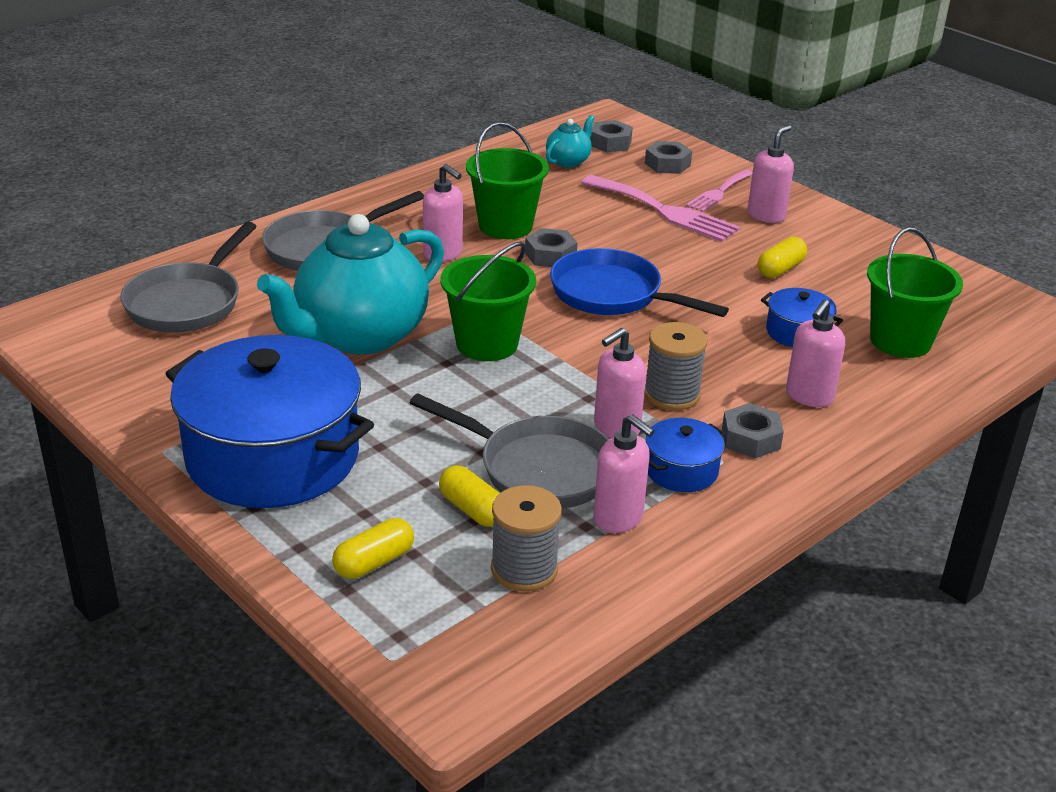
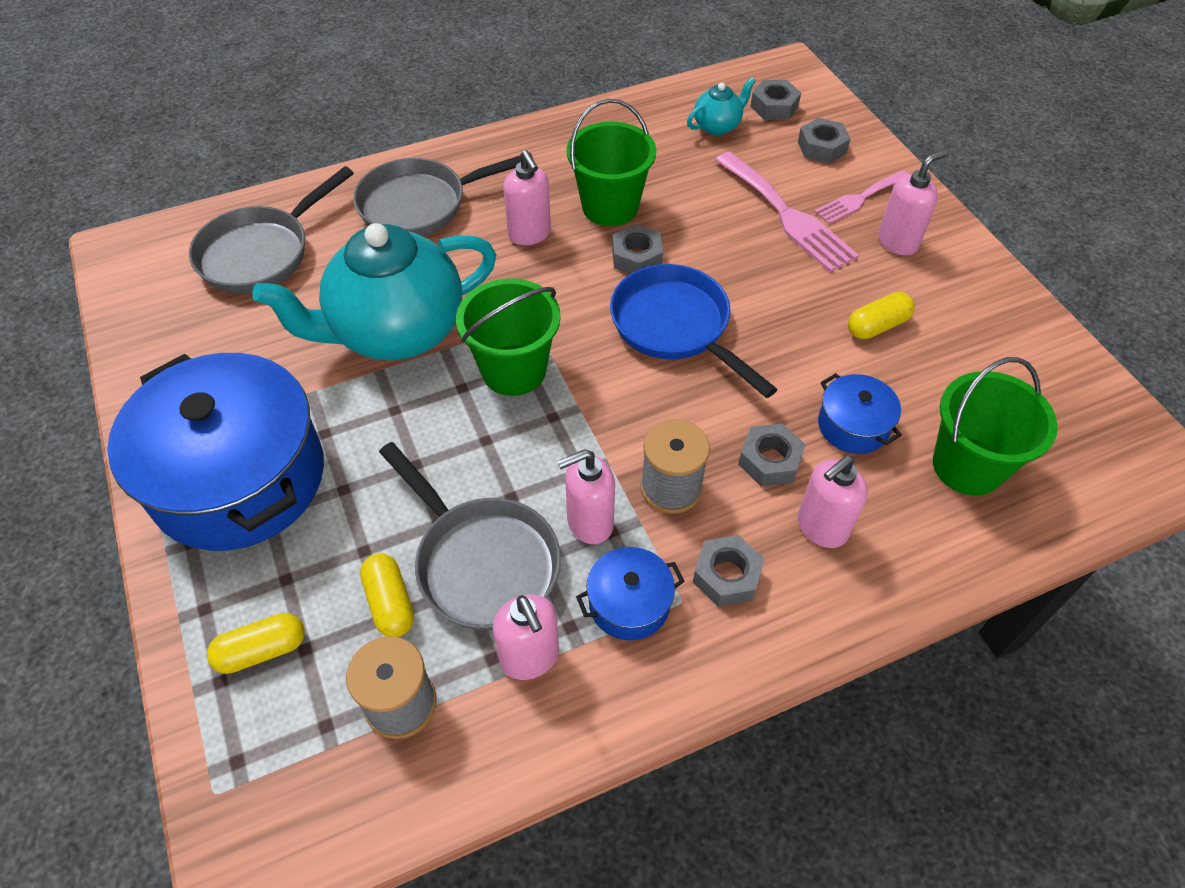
camera: 20 degrees right, 20 degrees up
(743, 364) = (769, 460): none -> grey nut

